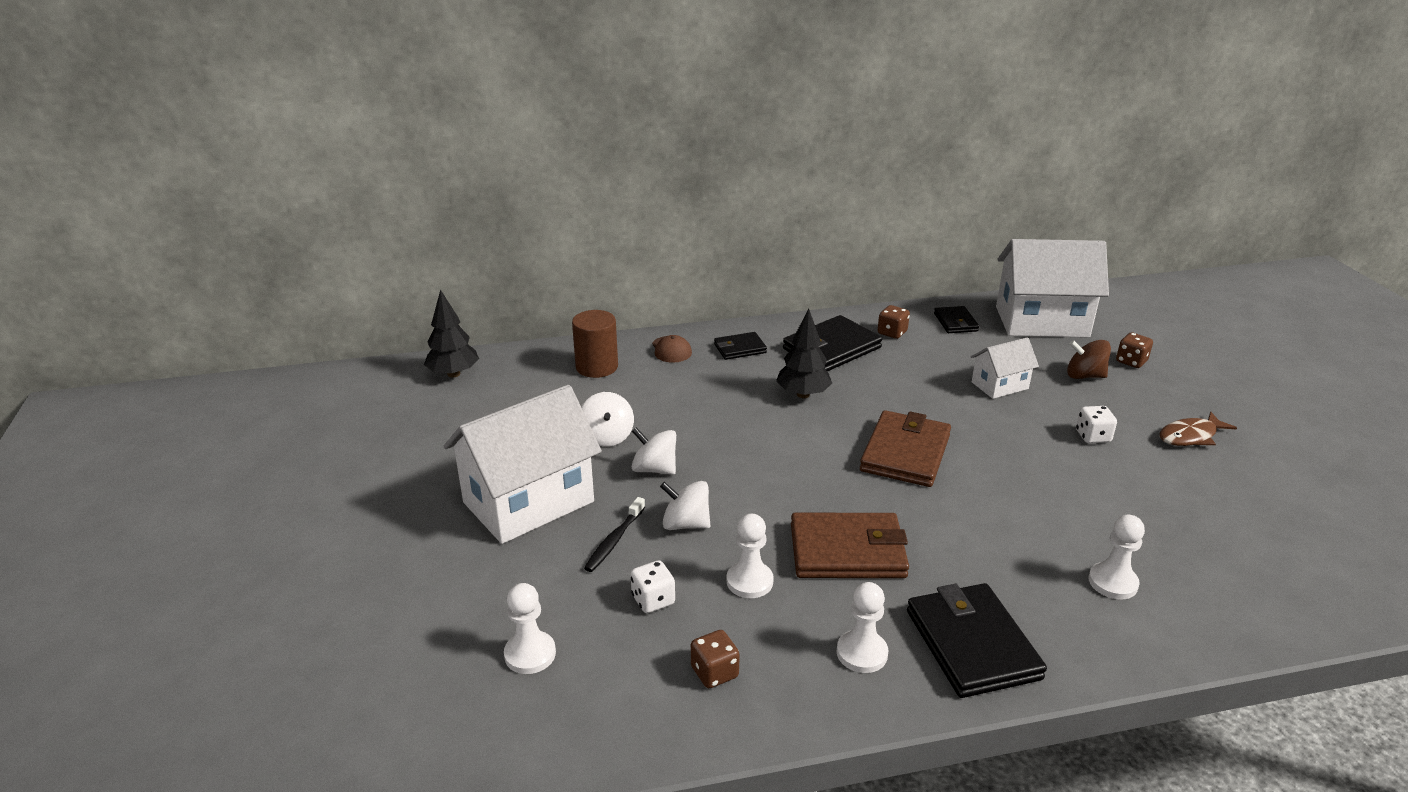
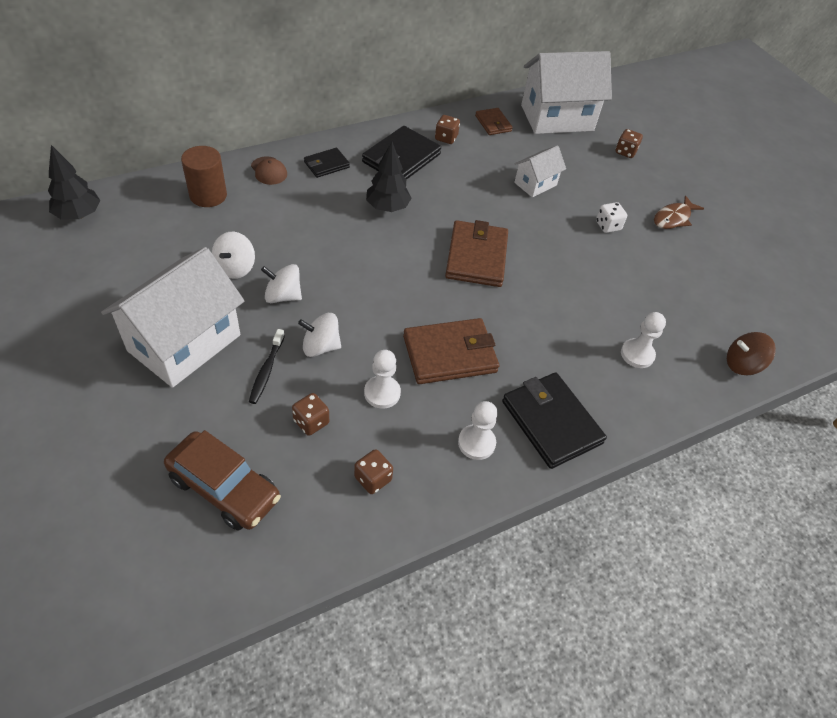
camera: 20 degrees left, 20 degrees up
(530, 654) = (224, 488): white pawn -> brown car
(607, 436) = (235, 268): white spinning top -> white spinning top turned 45 degrees clockwise
(653, 600) = (311, 422): white dice -> brown dice
(955, 322) = (493, 123): black wallet -> brown wallet
(1084, 376) = (595, 169): brown spinning top -> brown spinning top (742, 364)

